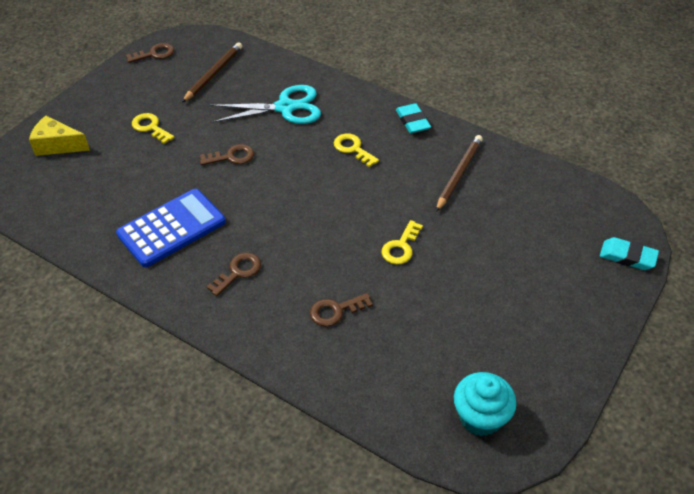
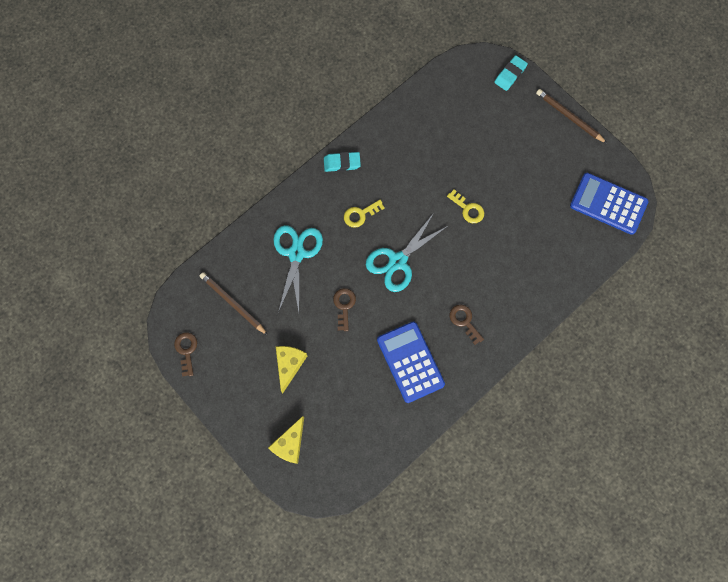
camera: 75 degrees left, 25 degrees up
(150, 127) = (289, 365): yellow key -> yellow cheese
(303, 192) = (398, 261): none -> turquoise scissors
(335, 311) = (513, 265): brown key -> none
(459, 174) = (408, 149): brown pencil -> brown pencil (569, 117)
(480, 417) = (608, 204): turquoise cupcake -> blue calculator

